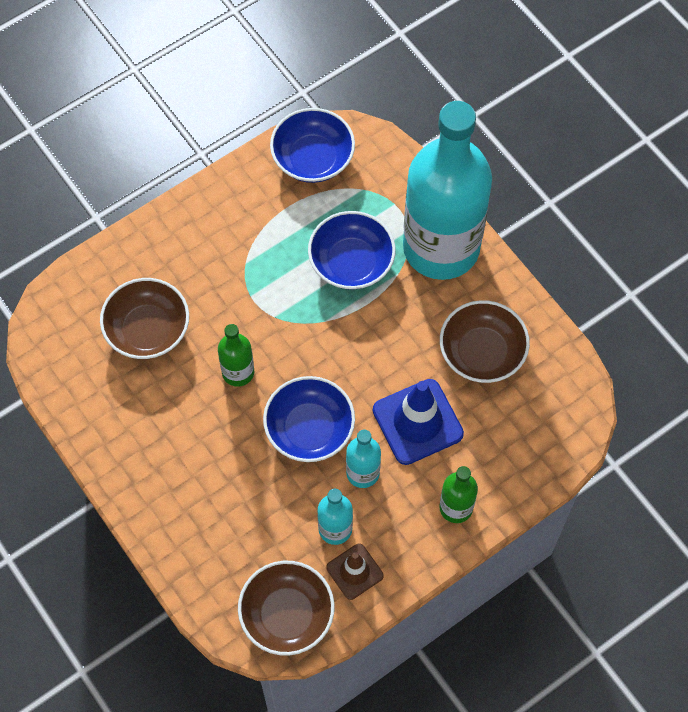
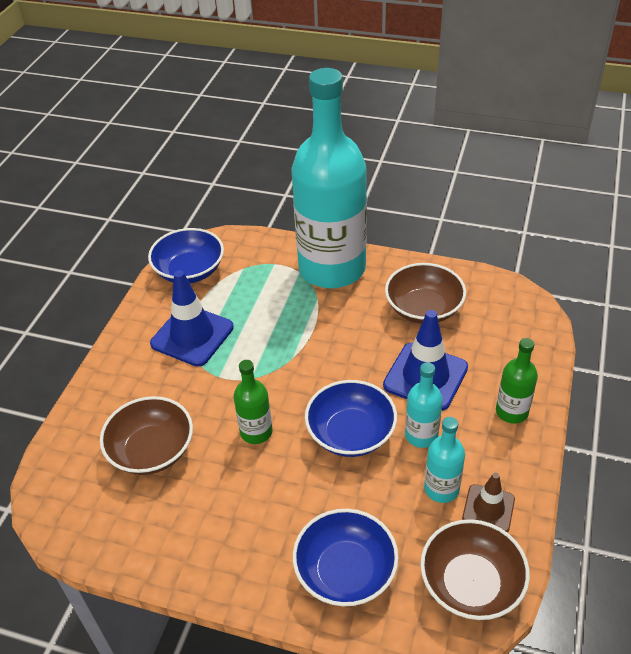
camera: 35 degrees left, 20 degrees down
(260, 236) = (192, 335): none -> blue traffic cone
(351, 262) = (277, 312): blue bowl -> blue bowl (345, 571)

